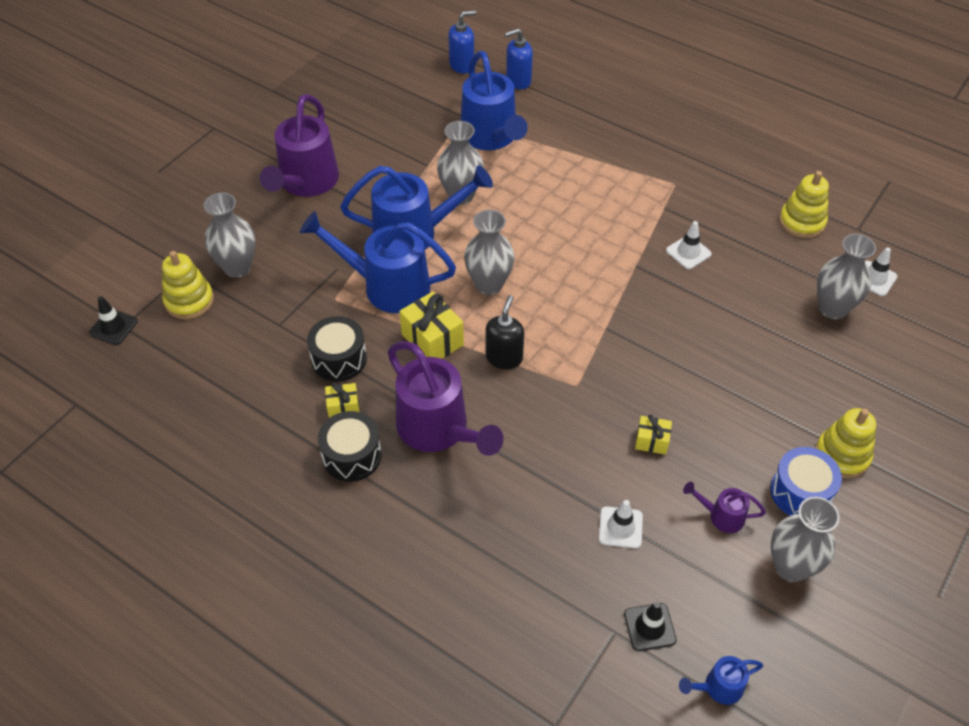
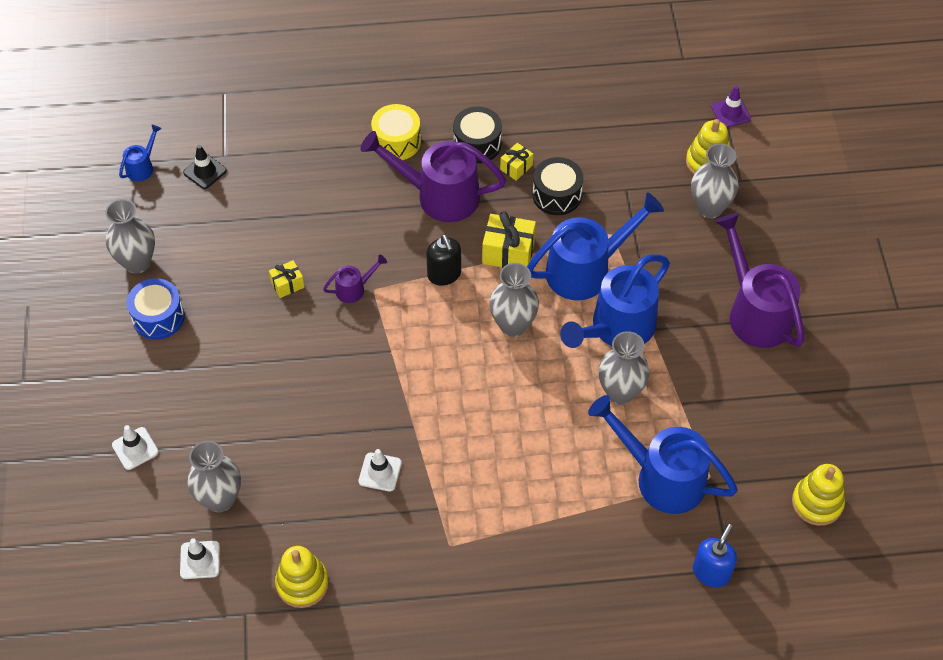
camera: 140 degrees right, 5 degrees up
(113, 327) = (730, 113): black traffic cone -> purple traffic cone
(423, 515) = (396, 141): none -> yellow drum
(462, 65) = (785, 552): blue soap dispenser -> none
(620, 527) = (265, 215): white traffic cone -> white traffic cone (135, 448)
(721, 516) = (204, 265): purple watering can -> purple watering can (354, 289)
(842, 455) = (143, 365): yellow stacking toy -> yellow stacking toy (817, 502)

